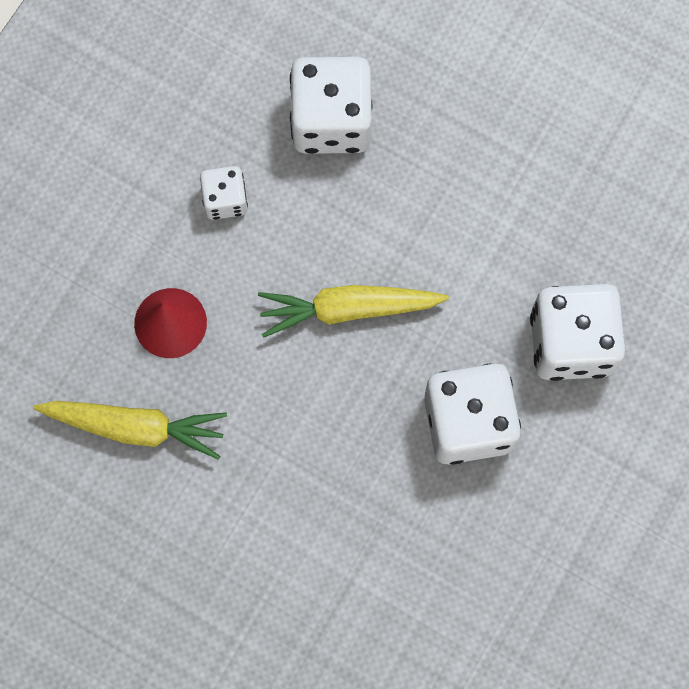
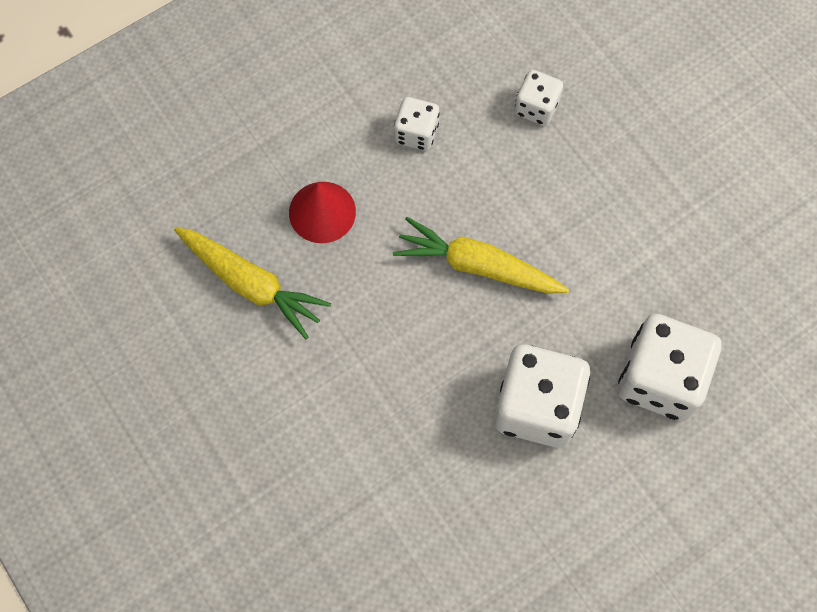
camera: 25 degrees right, 5 degrees down
(331, 121) = (536, 107): white dice -> white dice, size x0.53

